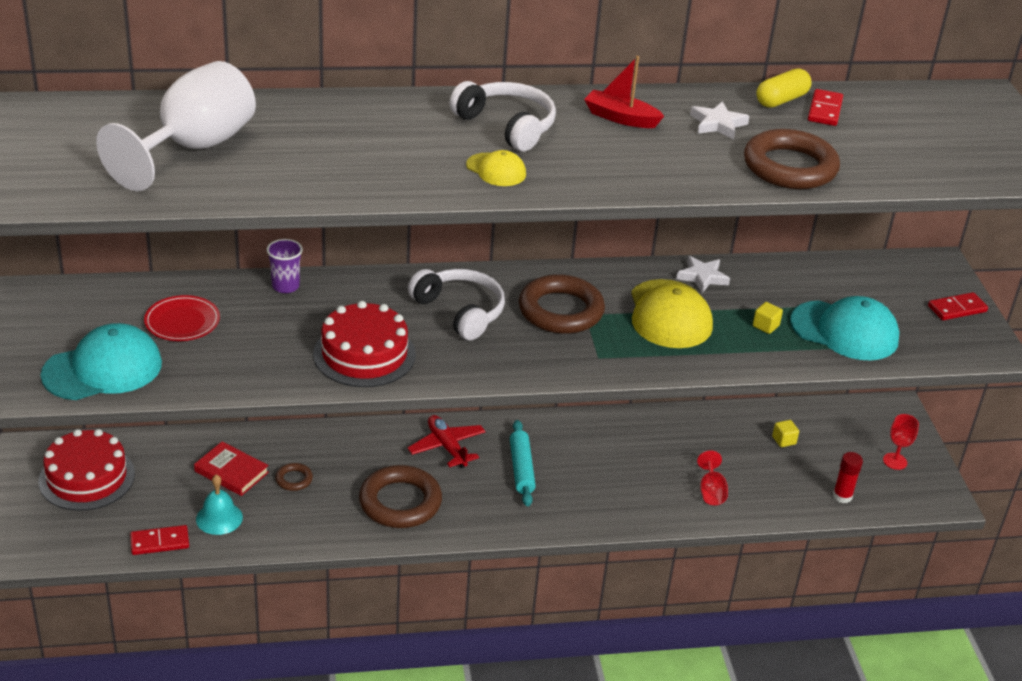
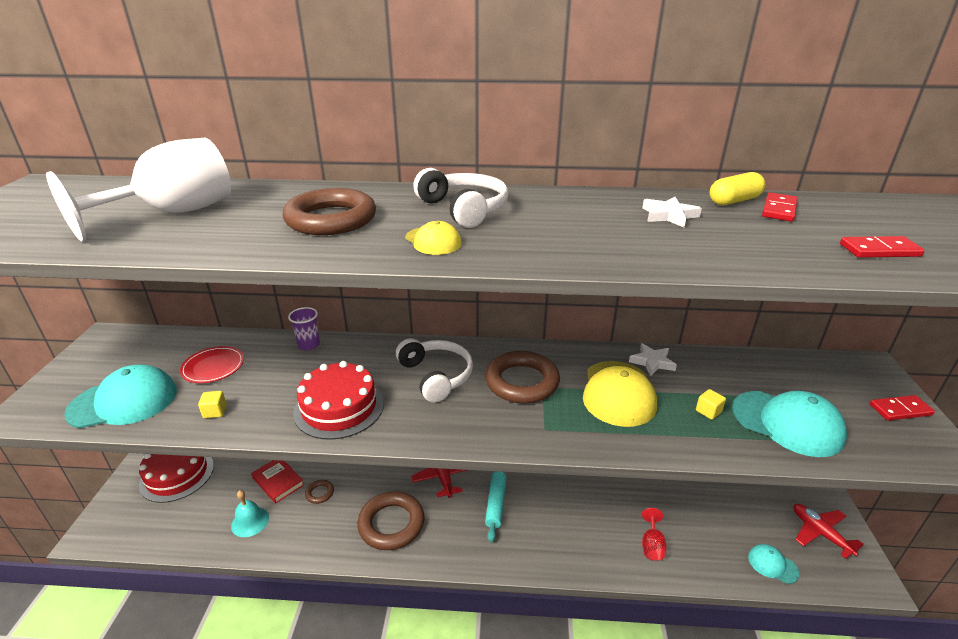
camera: 15 degrees right, 5 degrees down
(160, 542) = (195, 539): red domino -> red domino (879, 250)
(620, 118) = (574, 208): red boat -> none
(784, 440) = (718, 501): yellow cube -> yellow cube (215, 411)
(790, 167) = (745, 253): brown ring -> brown ring (331, 219)
(842, 496) = (772, 565): red glue stick -> turquoise cap
(895, 461) = (820, 533): red goblet -> red plane

